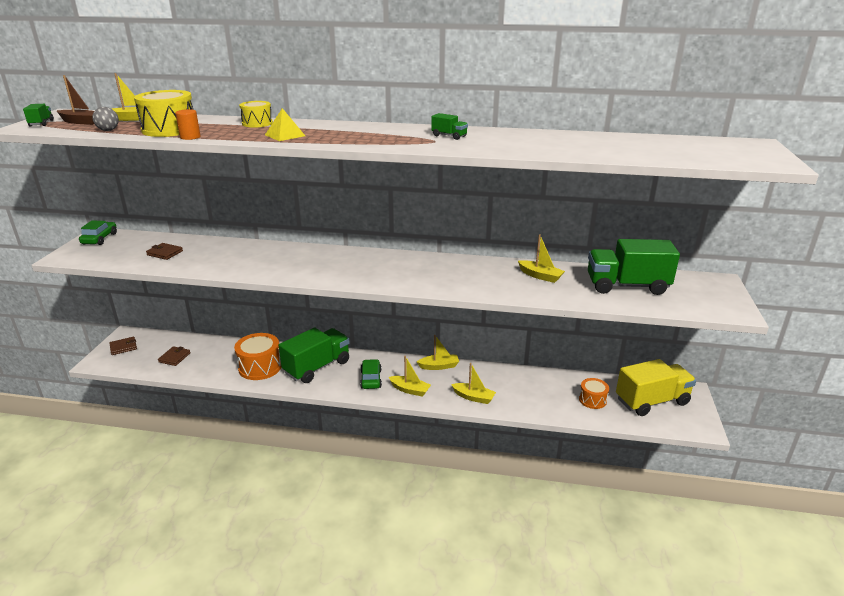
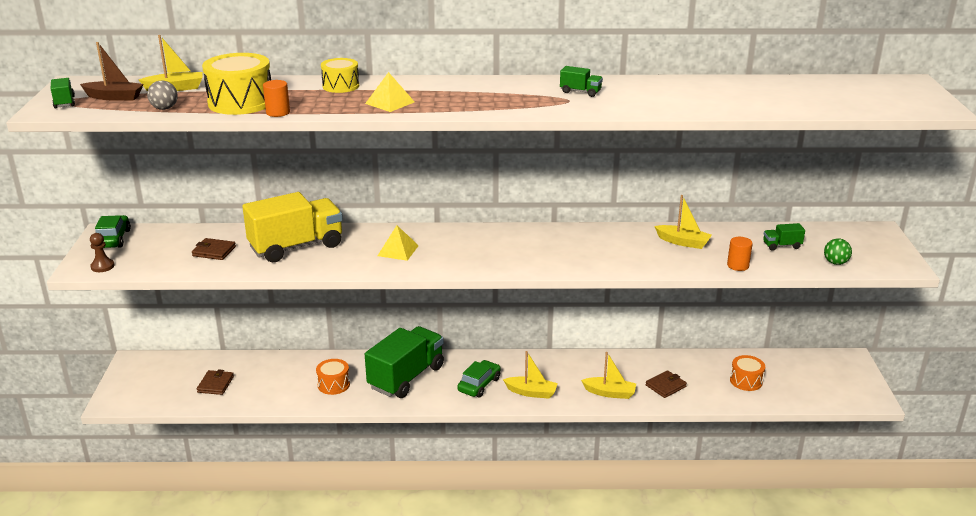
camera: 10 degrees left, 0 degrees up
(78, 257) = (102, 266): none -> brown pawn
(123, 347) = (139, 378): brown wallet -> brown wallet (665, 386)
(260, 367) = (333, 384): orange drum -> orange drum, size x0.59
(303, 263) = (398, 250): none -> yellow pyramid
(371, 379) = (479, 384): green car -> green car turned 45 degrees clockwise
(439, 366) = (556, 360): yellow boat -> none
(581, 299) = (738, 265): none -> orange cylinder
(627, 286) = (782, 246): green truck -> green truck, size x0.41
(652, 401) = (812, 375): yellow truck -> yellow truck (296, 247)
(672, 304) = (835, 263): none -> green ball

